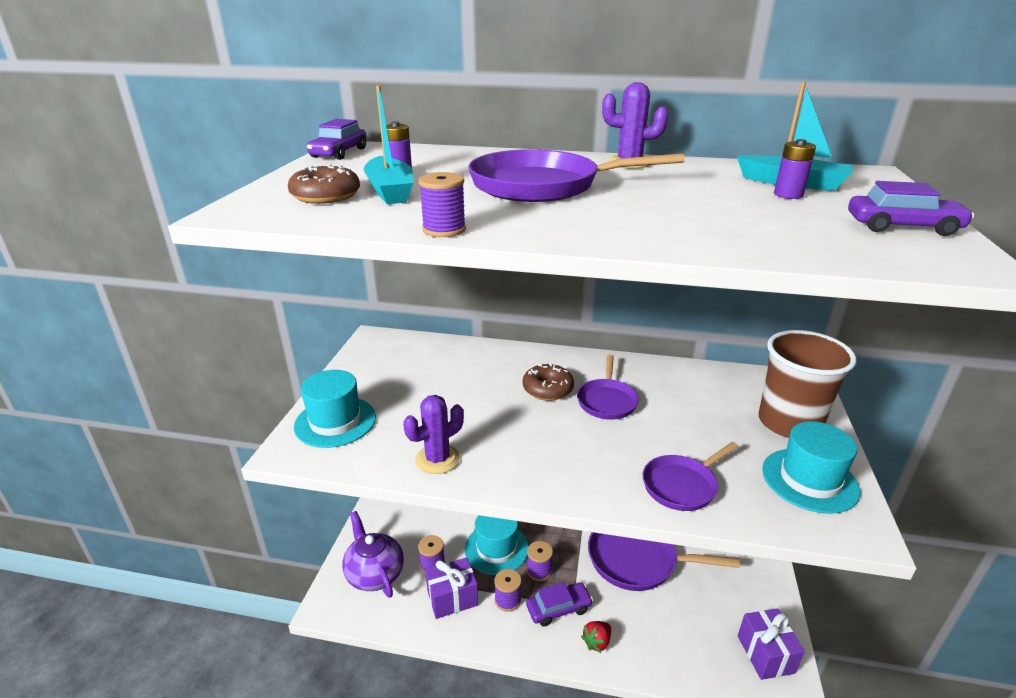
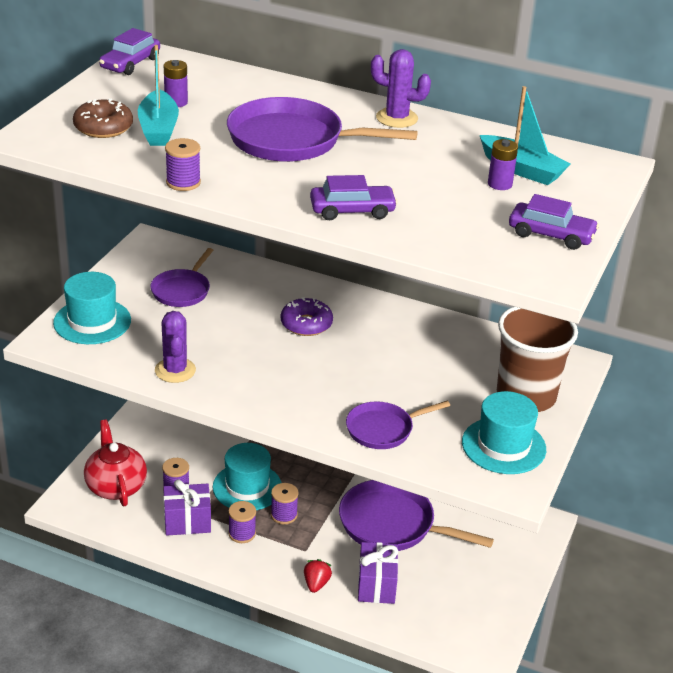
camera: 10 degrees right, 5 degrees up
(374, 573) = (116, 486): purple teapot -> red teapot
(437, 459) = (175, 370): purple cactus -> purple cactus turned 75 degrees counterclockwise
(547, 389) = (306, 324): brown donut -> purple donut
(558, 609) = (290, 550): purple car -> purple car (352, 210)
(597, 642) = (316, 584): red strawberry -> red strawberry turned 135 degrees clockwise
(607, 401) = (359, 345): purple pan -> purple pan (182, 290)
(765, 654) = (478, 625): purple gift -> purple gift (376, 585)

